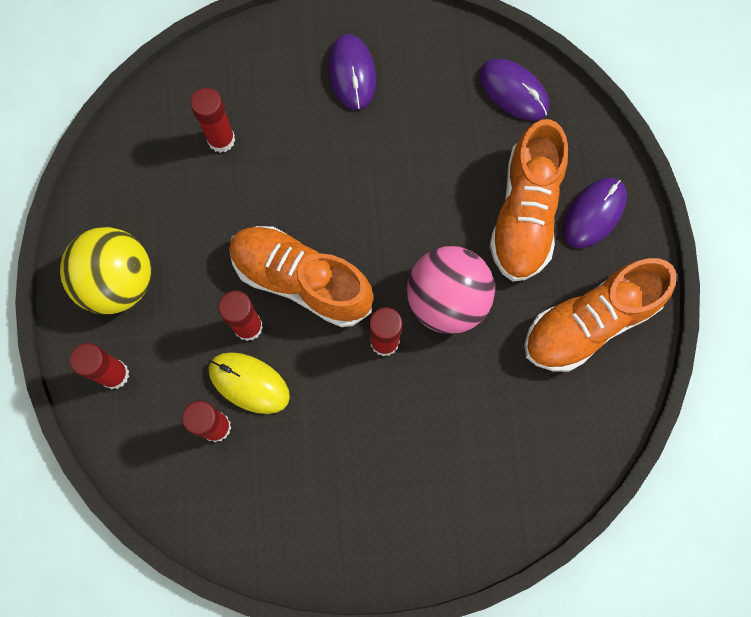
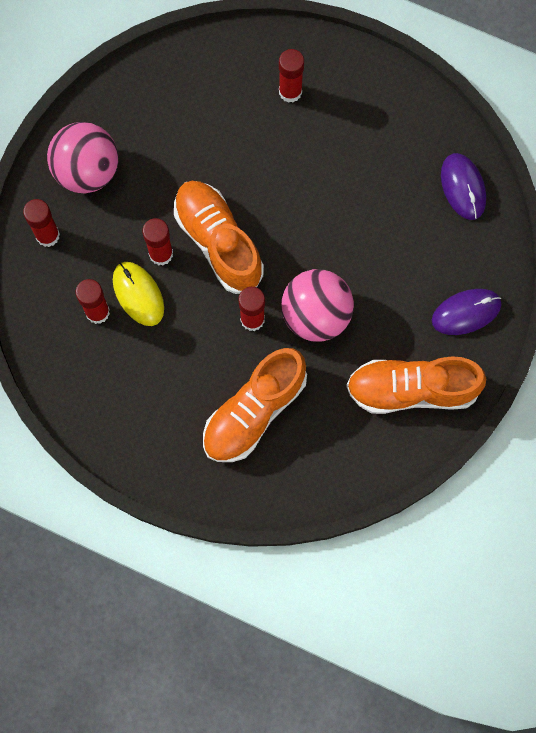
camera: 30 degrees right, 0 degrees up
(118, 282) = (87, 170): yellow ball -> pink ball
(221, 140) = (220, 105): red glue stick -> red glue stick (290, 91)
(352, 73) = (347, 107): purple mouse -> none
(525, 214) = (413, 284): orange shoe -> orange shoe (254, 411)

